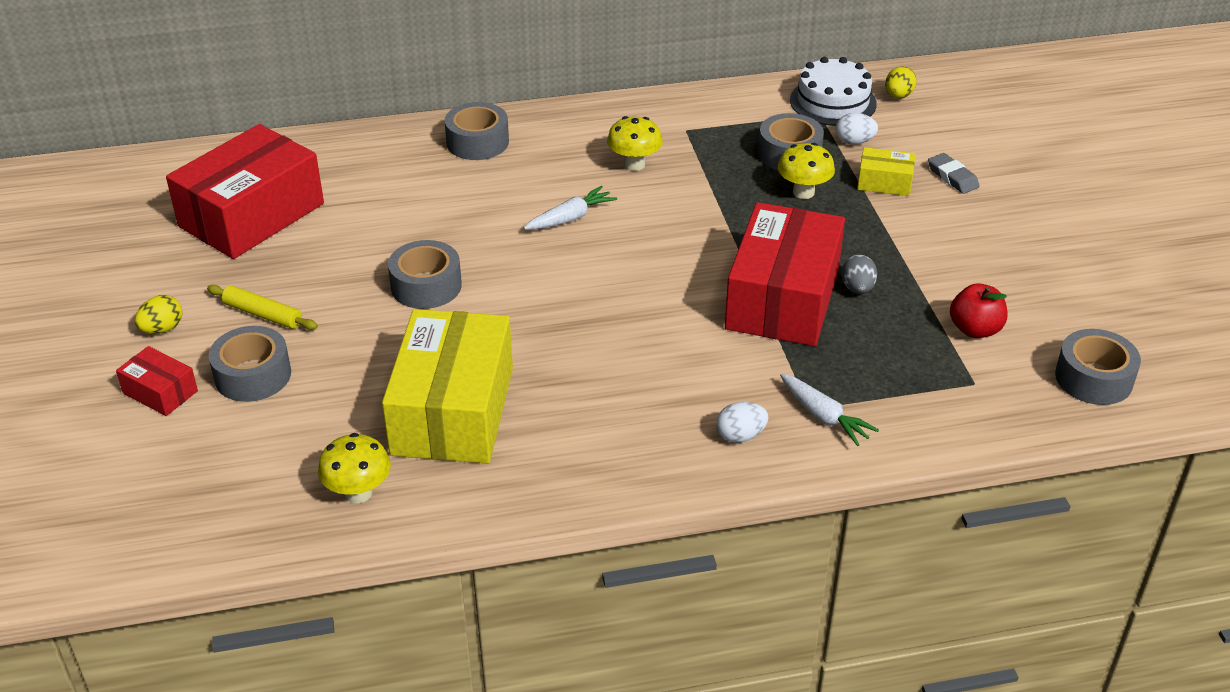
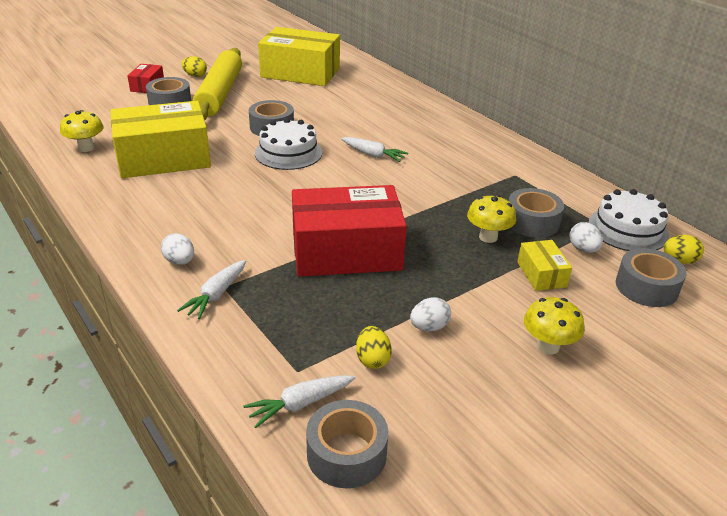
camera: 65 degrees right, 5 degrees down
(252, 215) = (300, 73): red box -> yellow box
(263, 314) = (220, 94): yellow rolling pin -> yellow rolling pin, size x2.26
(477, 142) = (424, 112): grey tape -> grey tape (646, 287)
(516, 288) = (288, 153): none -> white cake
(634, 164) = (453, 164): yellow mushroom -> yellow mushroom (548, 346)
(857, 288) = (384, 284): grey egg -> none
(939, 279) = (429, 327): none -> white egg
(952, 177) = (589, 311): grey eraser -> none
(975, 329) = (372, 359): red apple -> yellow egg
(1023, 392) = (300, 404): none -> white carrot

